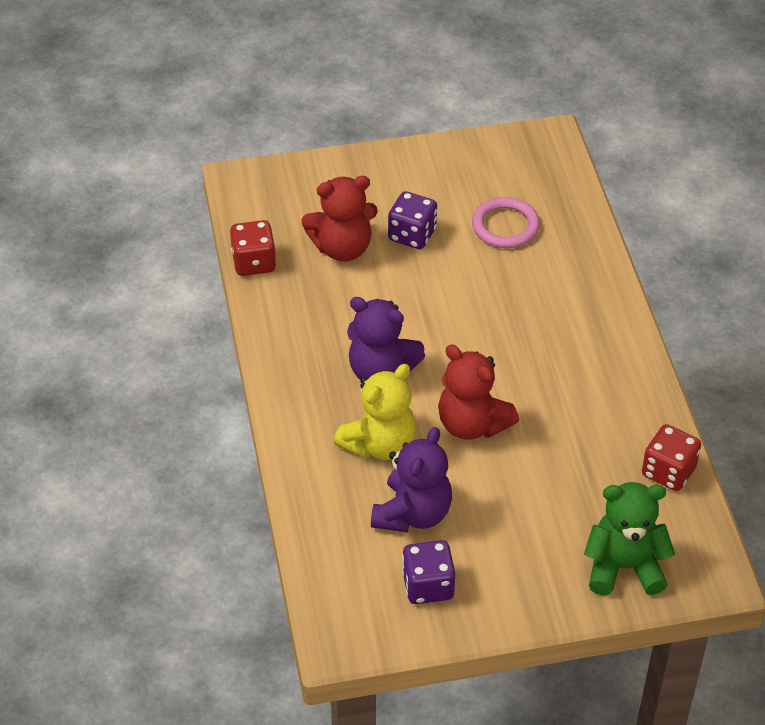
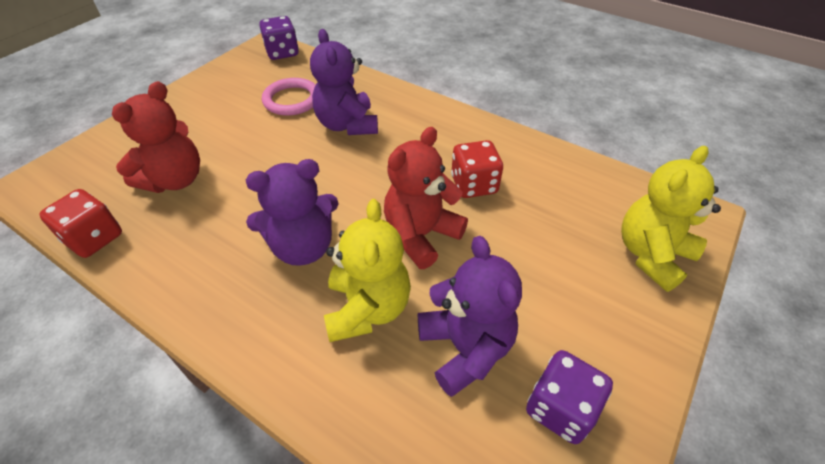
camera: 45 degrees left, 0 degrees up
(412, 235) = (227, 140): purple dice -> purple dice (282, 53)
(472, 424) = (421, 235): red teddy bear -> red teddy bear turned 135 degrees clockwise
(525, 287) = (347, 125): none -> purple teddy bear
(624, 567) = (651, 255): green teddy bear -> yellow teddy bear
(668, 471) = (579, 171): red dice -> red dice (474, 185)

